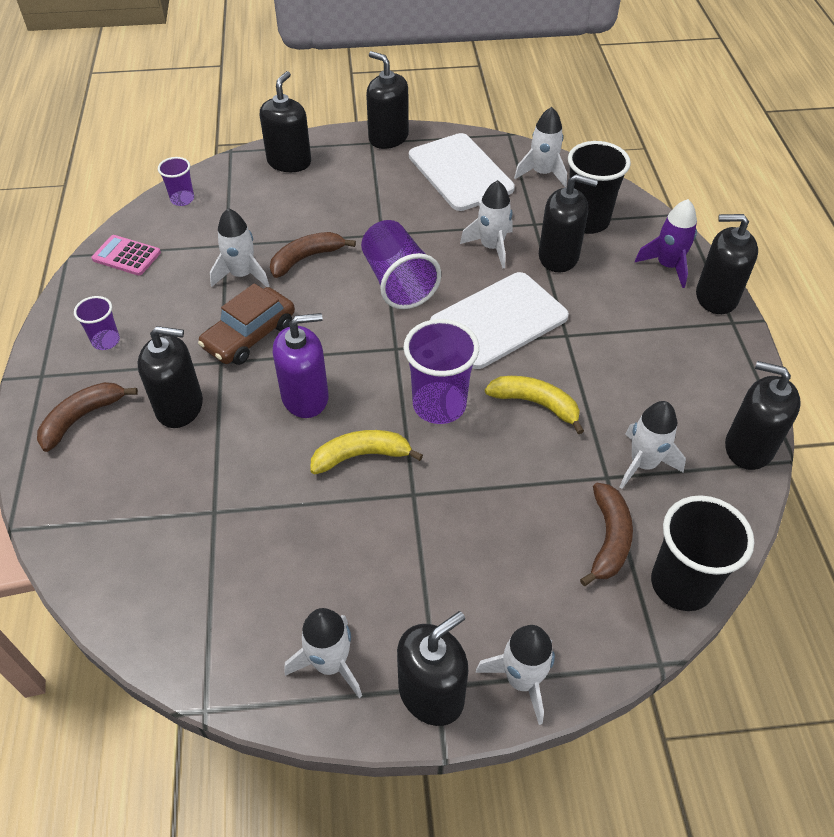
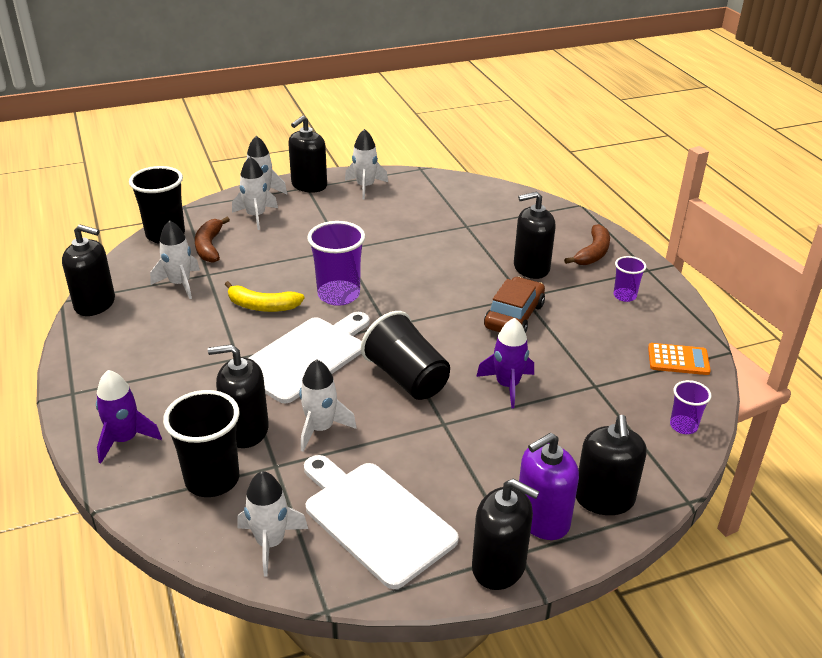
camera: 165 degrees right, 15 degrees down
(126, 256) = (678, 360): pink calculator -> orange calculator
(242, 275) = (557, 361): white rocket -> white rocket (256, 216)
(305, 397) = (443, 285): purple soap dispenser -> purple soap dispenser (542, 519)
(306, 258) = (507, 385): brown banana -> purple rocket
(361, 456) = (385, 261): yellow banana -> none
(398, 282) = (407, 378): purple cup -> black cup
(716, 297) = (81, 414): black soap dispenser -> none

